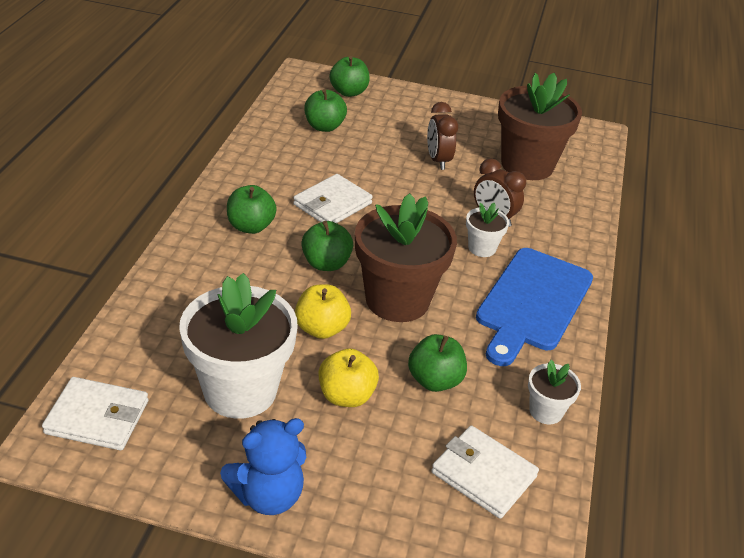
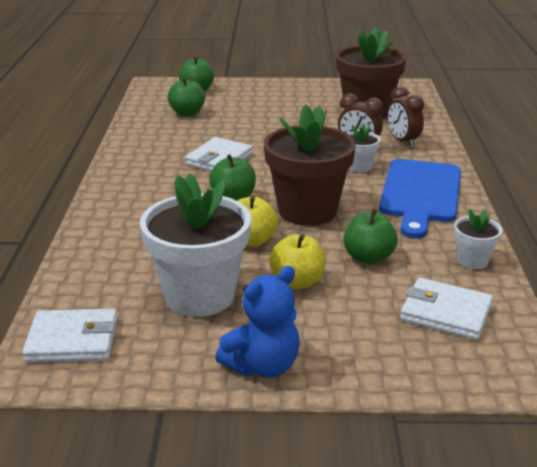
camera: 10 degrees left, 10 degrees down
(251, 226) = (155, 184): green apple -> none
(438, 160) = (293, 119): brown clock -> brown clock (403, 142)

